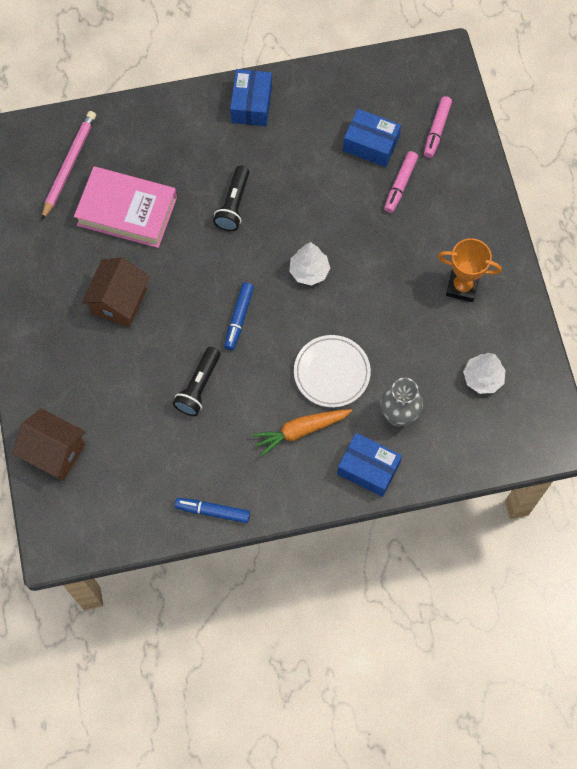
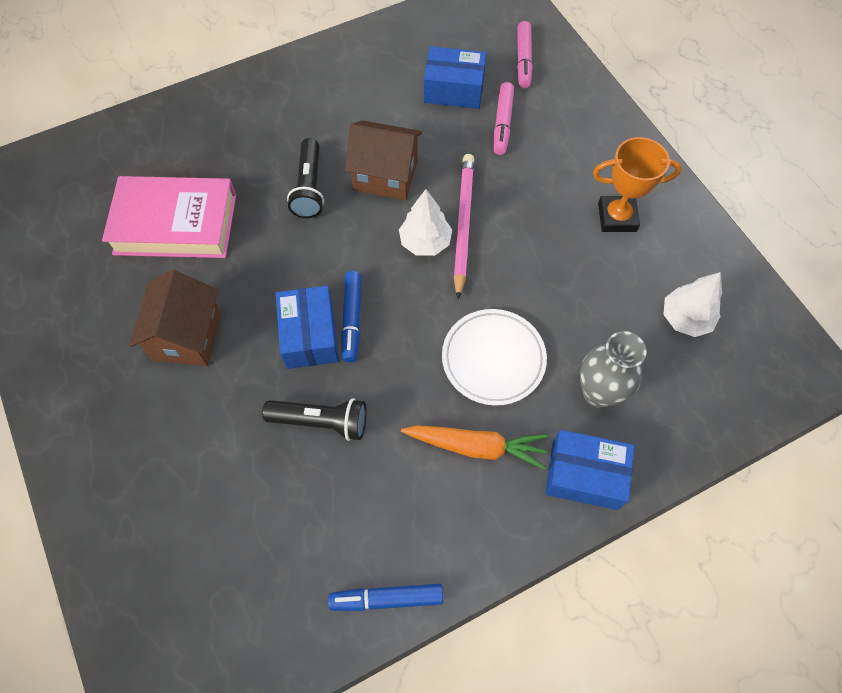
camera: 15 degrees left, 5 degrees down
(54, 452) = (132, 570): brown house -> brown house (385, 175)
(69, 165) = (91, 187): pink pencil -> pink pencil (463, 224)
(198, 387) = (321, 422): black flashlight -> black flashlight turned 90 degrees counterclockwise
(251, 104) = (302, 77): blue box -> blue box (310, 335)
(300, 431) = (476, 446): orange carrot -> orange carrot turned 135 degrees counterclockwise

